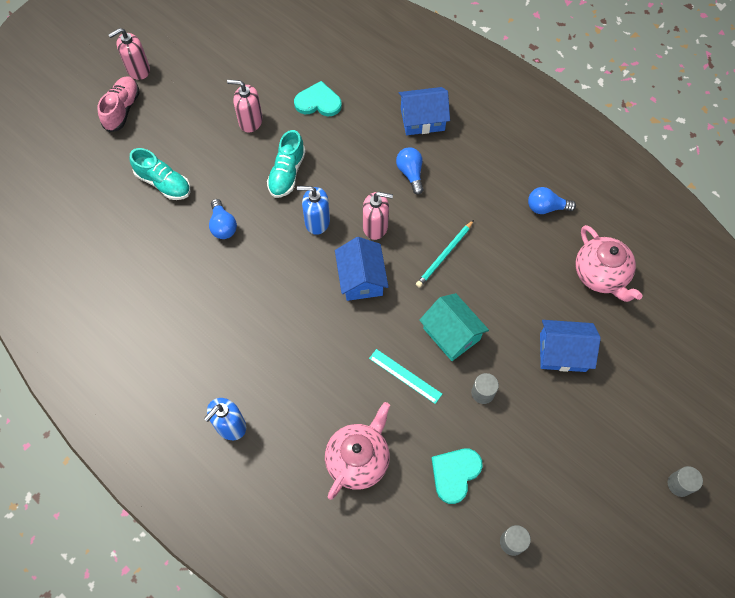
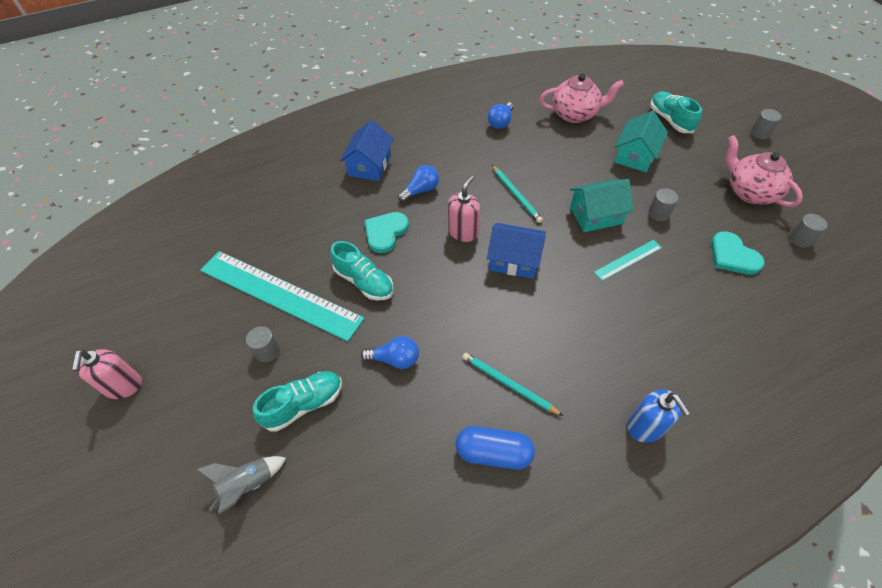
camera: 65 degrees left, 10 degrees down
(96, 179) = (248, 485): none -> grey rocket
(122, 110) = (167, 422): pink shoe -> none
(170, 321) = (493, 453): none -> blue capsule
(197, 139) = (267, 351): none -> grey cylinder
(231, 313) = (508, 384): none -> turquoise pencil
(250, 121) = (279, 294): pink soap dispenser -> turquoise ruler
(317, 222) = (434, 274): blue soap dispenser -> none
(318, 102) = (297, 231): turquoise heart -> turquoise heart (385, 232)
(358, 459) = (706, 322): pink teapot -> pink teapot (749, 192)
(410, 173) = (421, 191): blue light bulb -> blue light bulb turned 135 degrees clockwise
(562, 352) = (635, 155): blue house -> turquoise house
(647, 377) = (670, 120): none -> turquoise shoe

